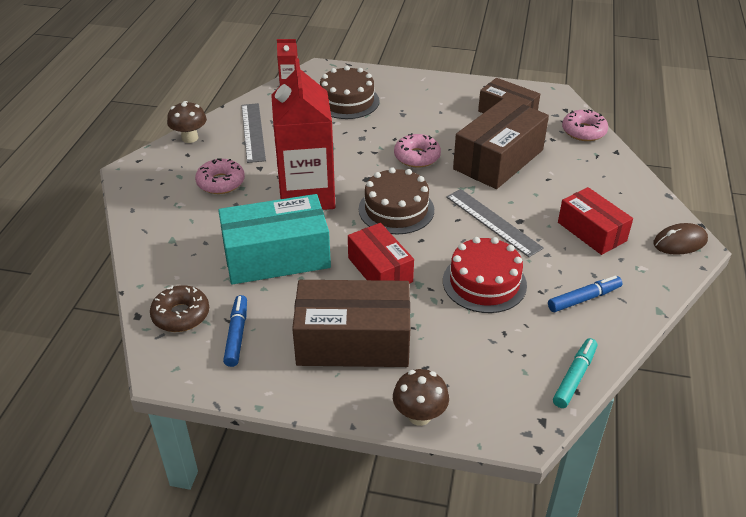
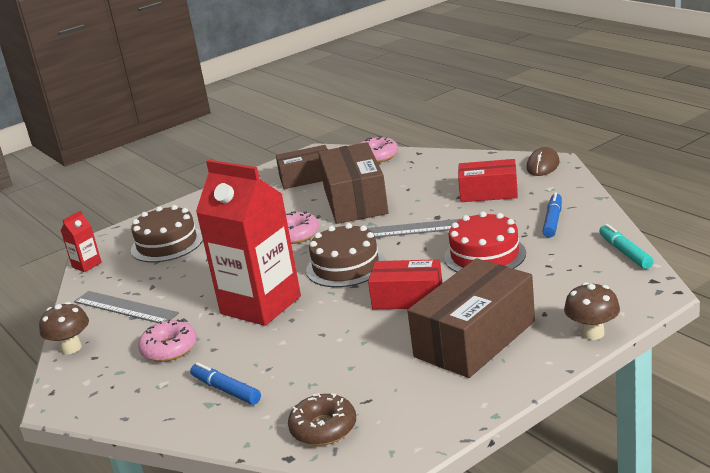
camera: 45 degrees left, 15 degrees down
(237, 335) = (391, 401): blue marker -> blue marker (226, 390)
(276, 256) = (319, 347): turquoise box -> none

